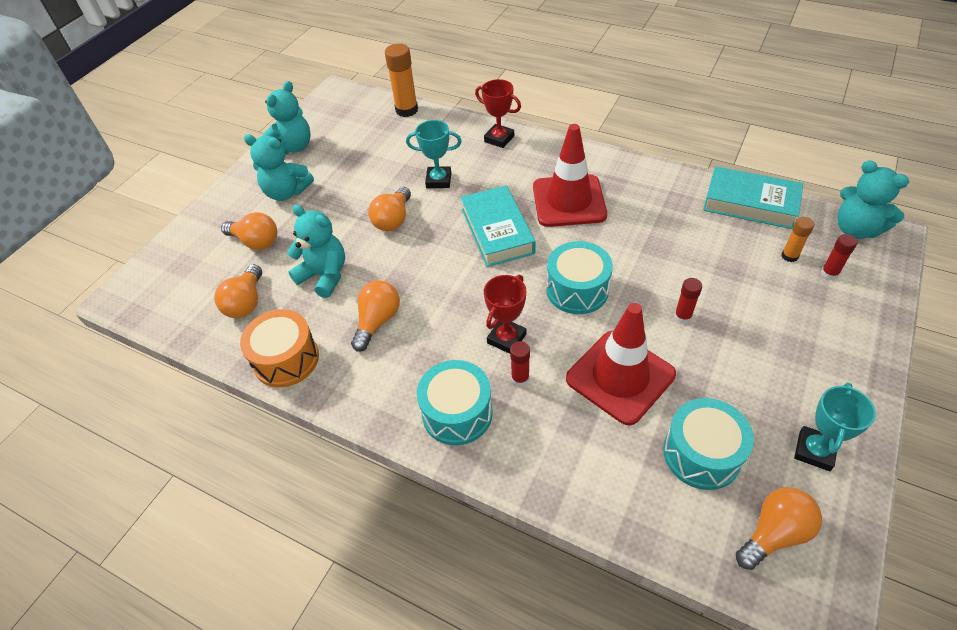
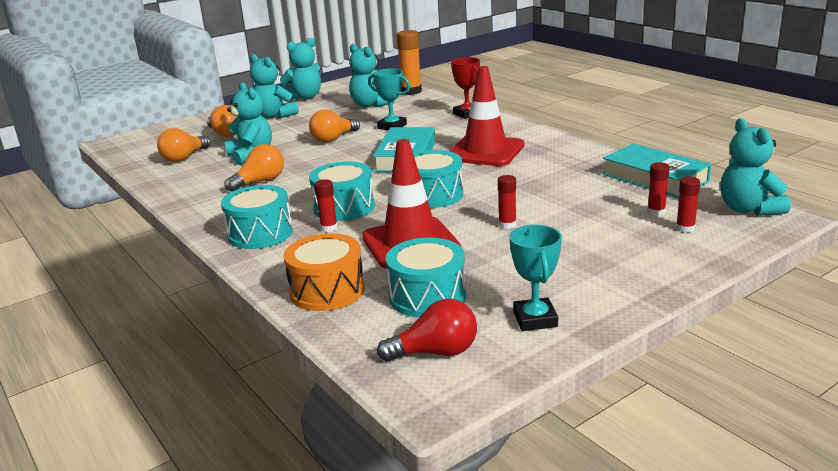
camera: 25 degrees right, 25 degrees down
(286, 359) = (177, 186): orange drum -> orange drum (327, 291)
(382, 145) = (370, 105): none -> turquoise teddy bear
(506, 338) = (344, 207): red trophy -> turquoise drum
(774, 533) = (436, 352): orange light bulb -> red light bulb
(789, 256) = (656, 212): orange glue stick -> red glue stick
(814, 451) = (535, 319): turquoise trophy -> turquoise trophy turned 60 degrees counterclockwise

